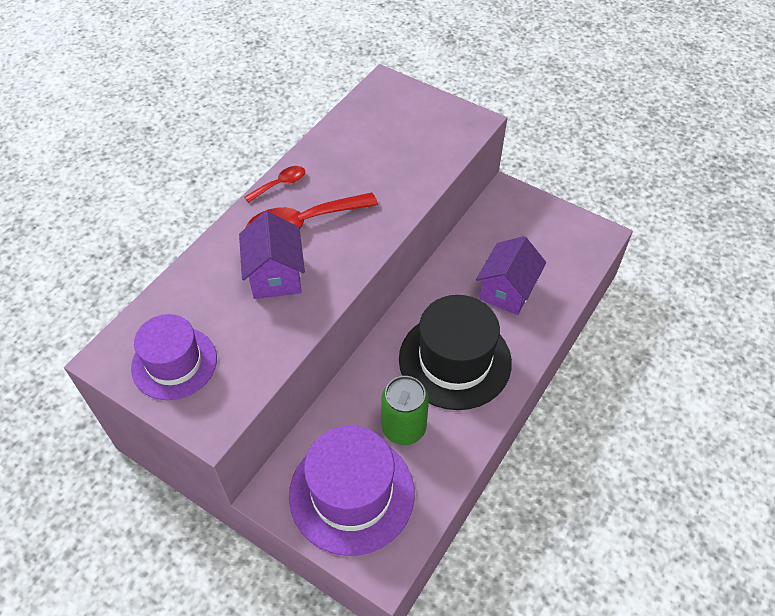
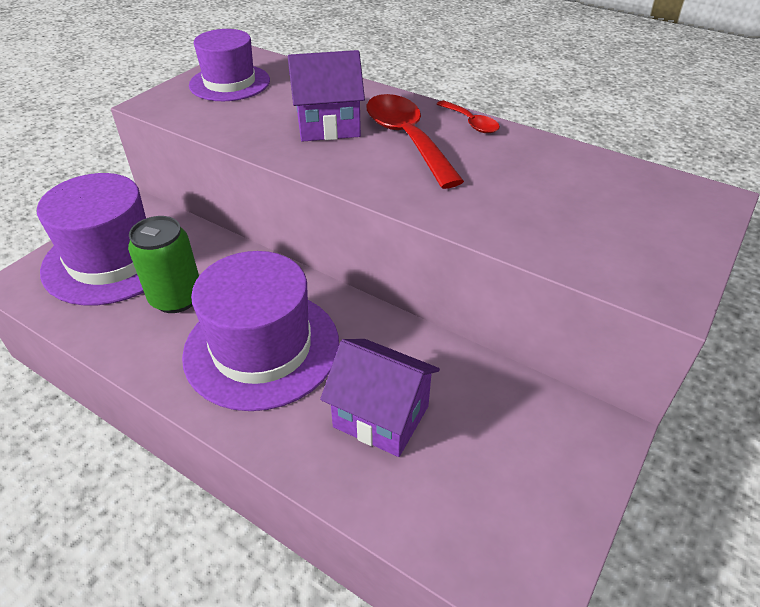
camera: 90 degrees right, 10 degrees down
(455, 360) = (262, 348): black hat -> purple hat

